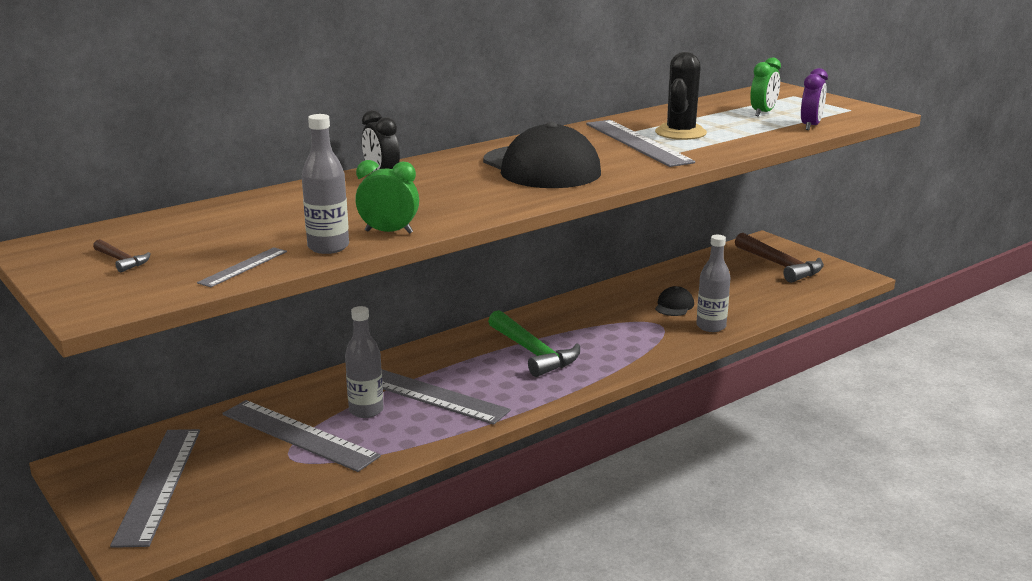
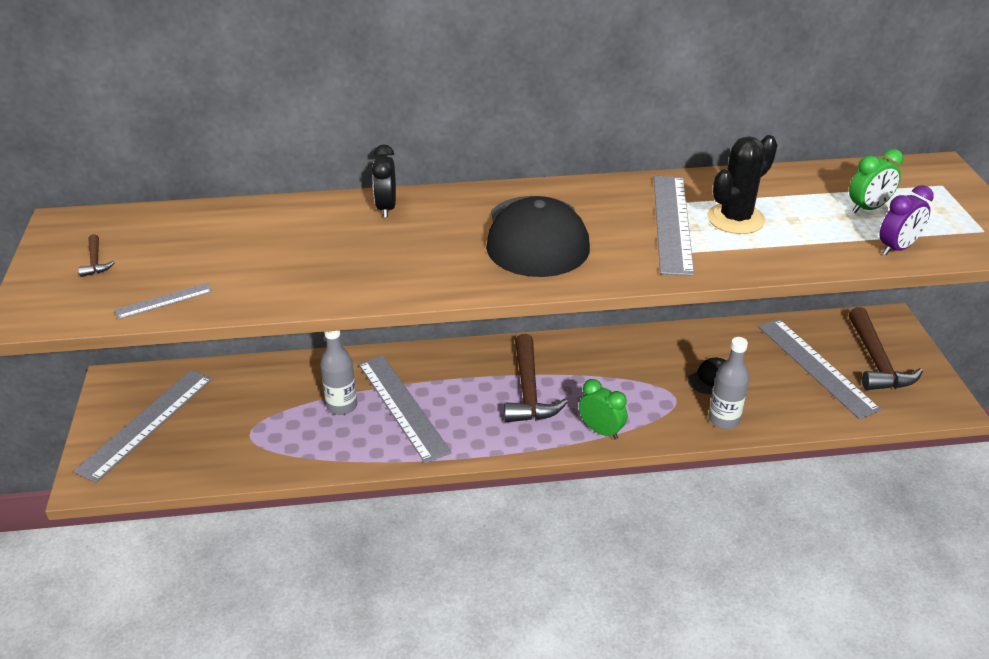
camera: 30 degrees right, 15 degrees up
(299, 435) = (274, 412): grey ruler -> grey ruler (816, 367)
(328, 247) = (247, 297): grey bottle -> none
(389, 232) = (312, 292): green clock -> green clock (601, 431)
(533, 353) = (528, 391): green hammer -> brown hammer

